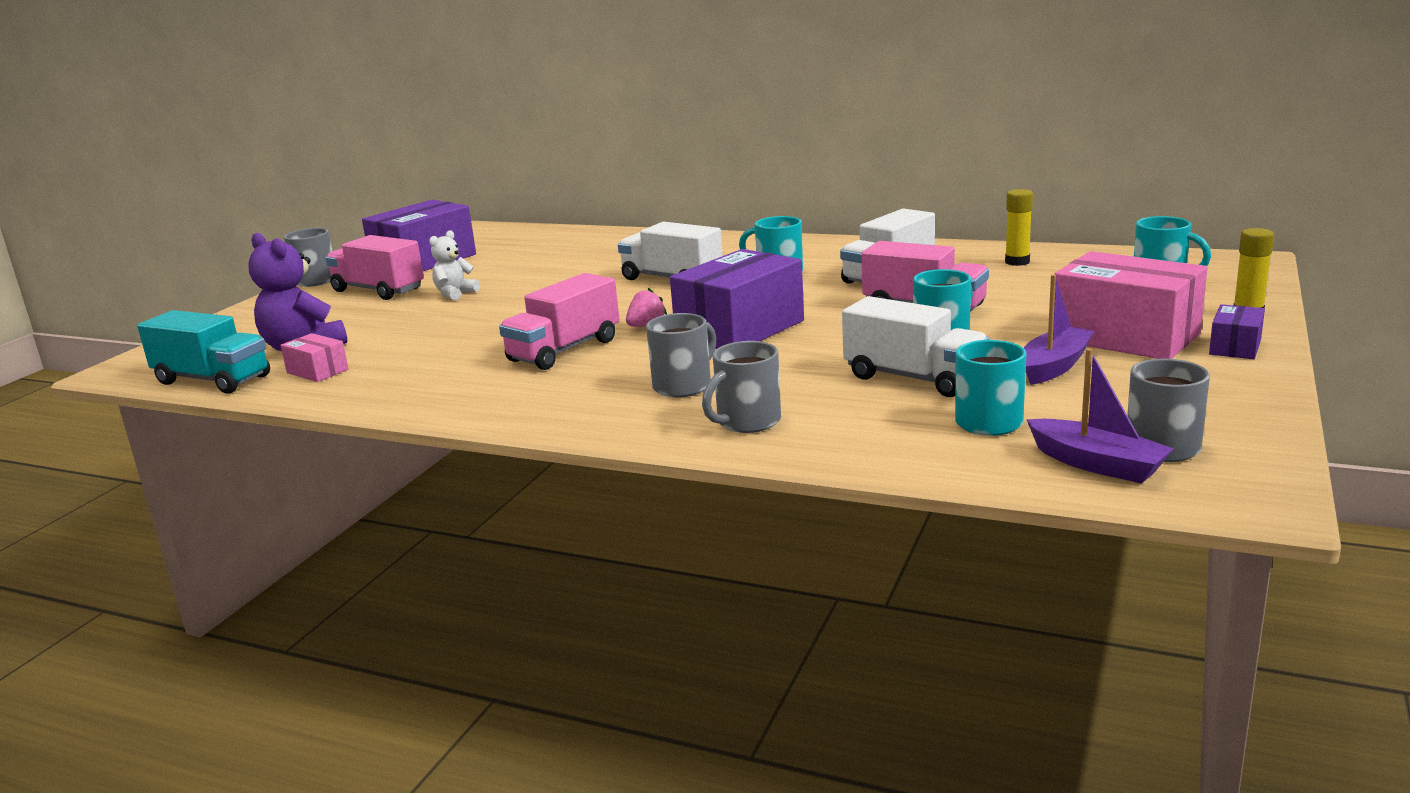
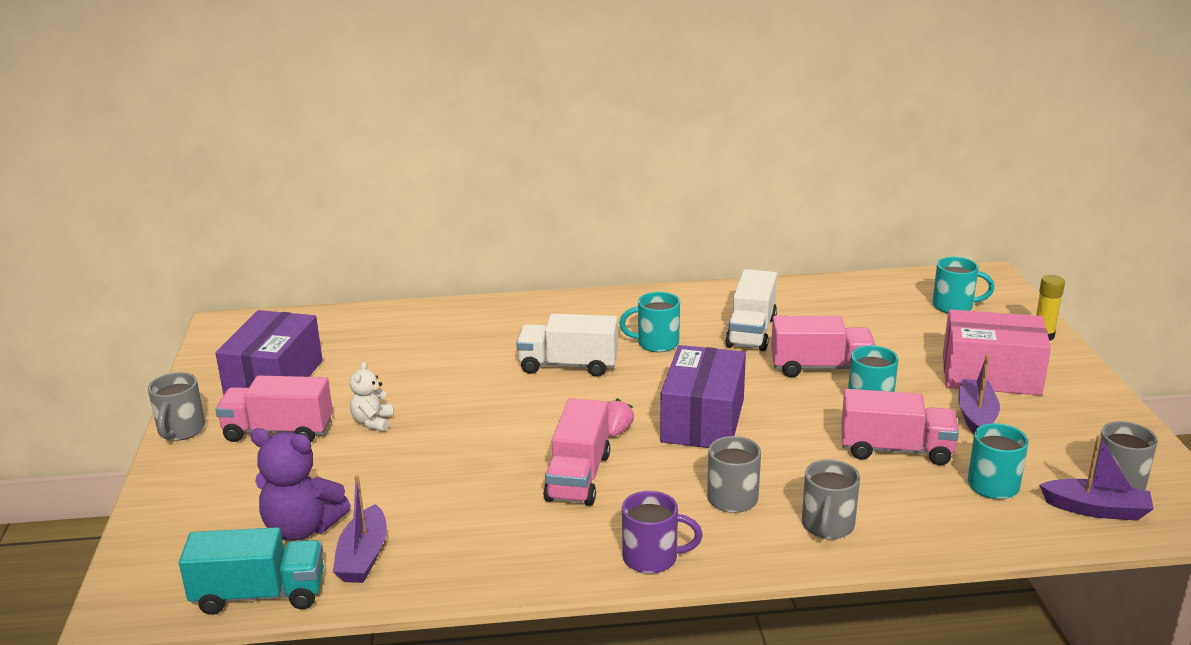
camera: 30 degrees left, 5 degrees up
(317, 371) = (363, 557): pink box -> purple boat
(542, 414) = (652, 558): none -> purple mug
(914, 378) = (895, 450): white truck -> pink truck
(1017, 262) = (833, 300): yellow glue stick -> none
(1235, 347) = (1067, 373): purple box -> none

